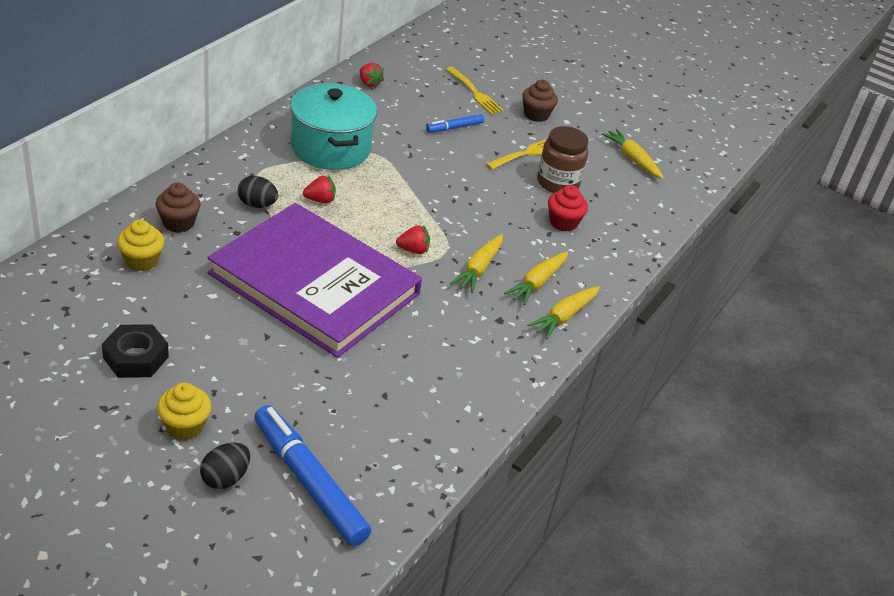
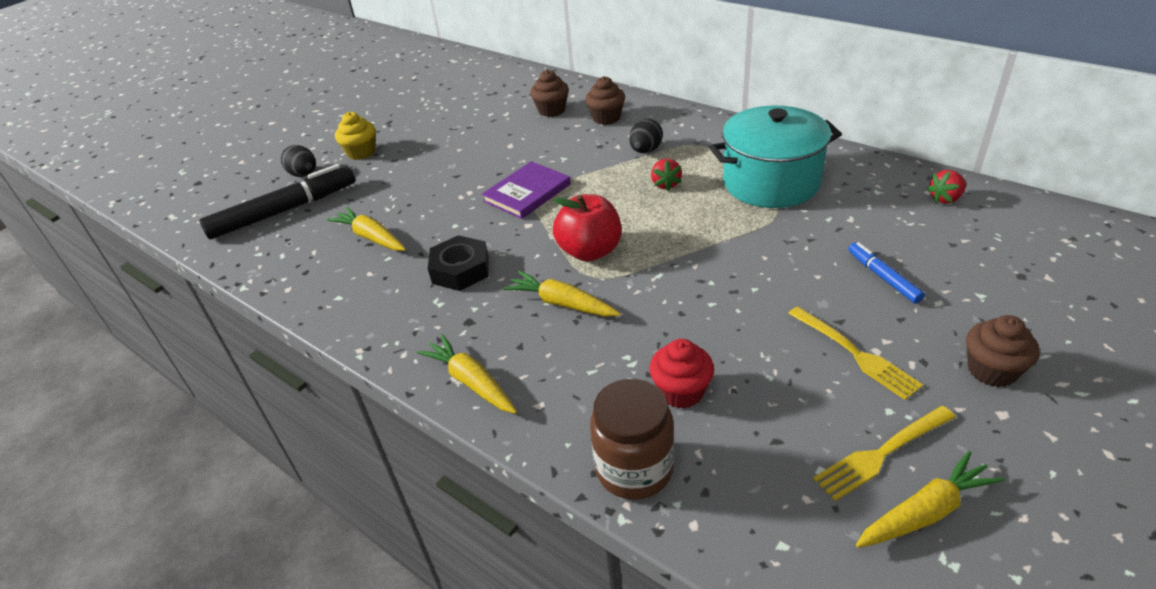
camera: 105 degrees right, 0 degrees up
(136, 357) = (438, 124): black nut -> black nut (460, 270)
(142, 261) = (552, 110): yellow cupcake -> brown cupcake
(309, 482) = (284, 211): blue marker -> black marker
(314, 284) = (527, 193): purple book -> purple book, size x0.43
(413, 250) = (590, 251): red strawberry -> red apple
(475, 92) = (1007, 297): yellow fork -> yellow fork (882, 453)
(537, 283) = (538, 357): yellow carrot -> yellow carrot (371, 237)
(557, 183) = (788, 390): brown jar -> brown jar (634, 469)

